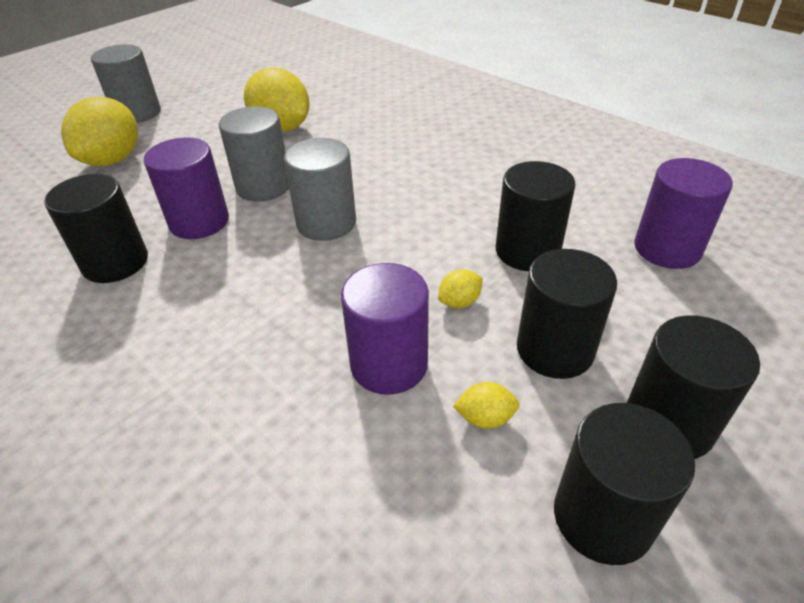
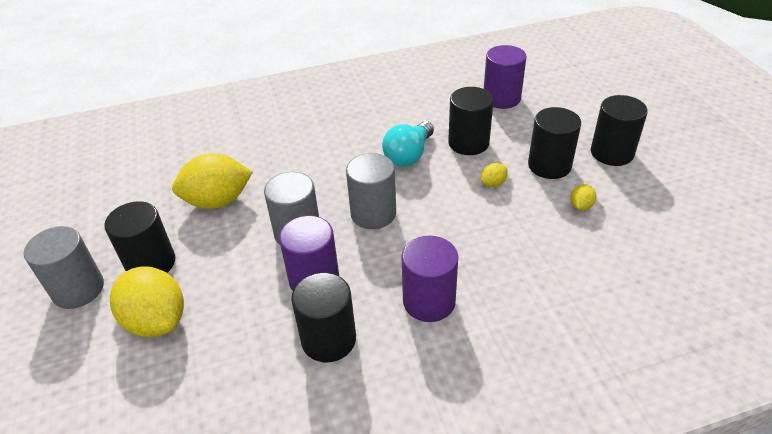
camera: 60 degrees left, 0 degrees up
(389, 364) = (525, 227): purple cylinder -> purple cylinder (429, 301)
(454, 211) = (409, 155): none -> turquoise light bulb
(459, 302) = (493, 183): yellow lemon -> yellow lemon turned 60 degrees clockwise
(602, 517) = (650, 193): black cylinder -> black cylinder (151, 263)

